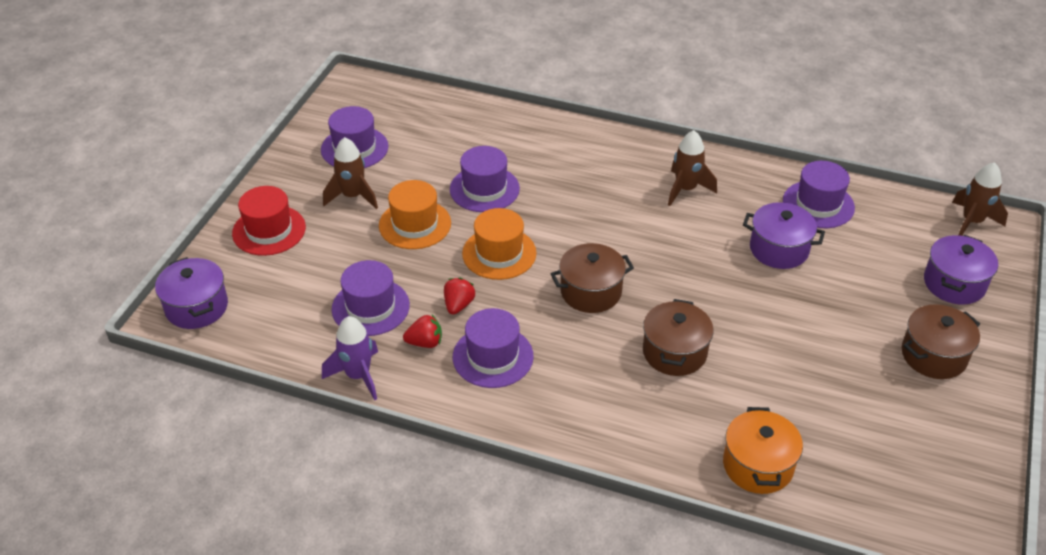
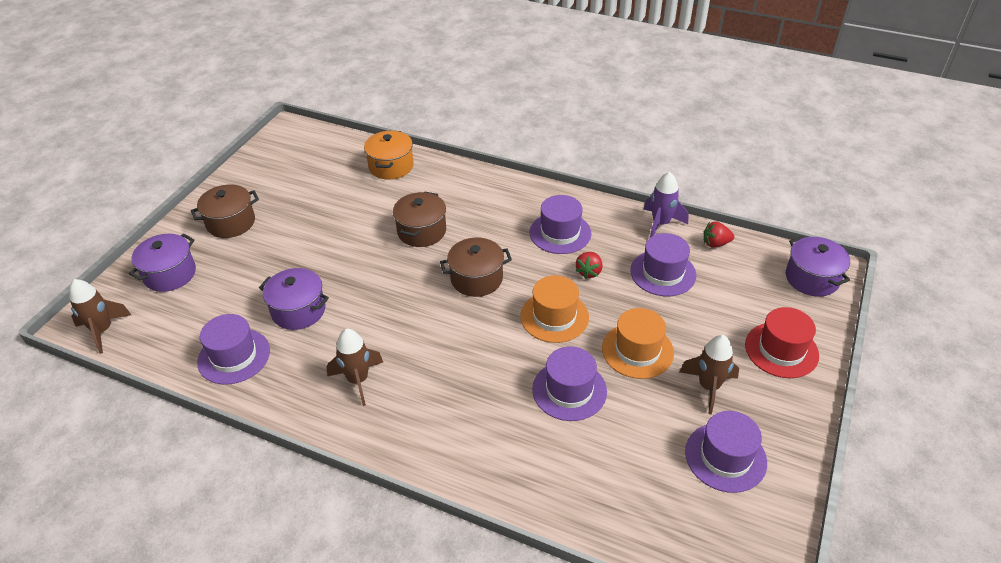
camera: 175 degrees left, 0 degrees up
(425, 342) = (613, 244): red strawberry -> red strawberry (715, 243)

